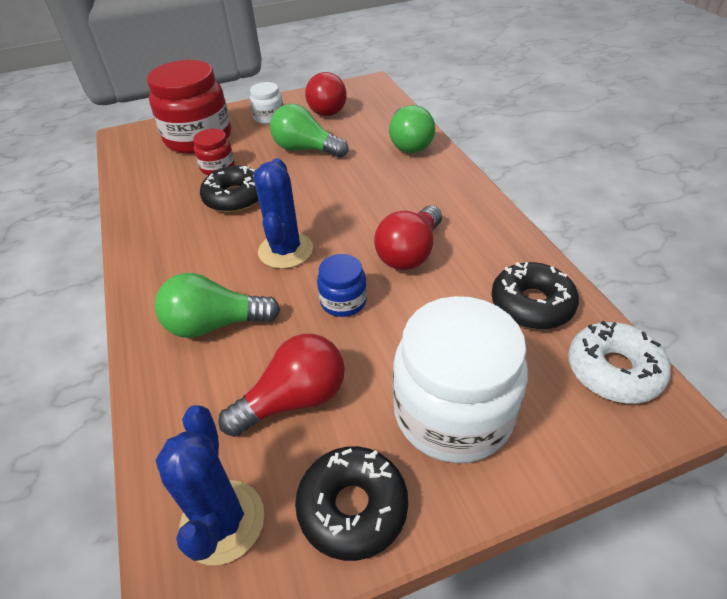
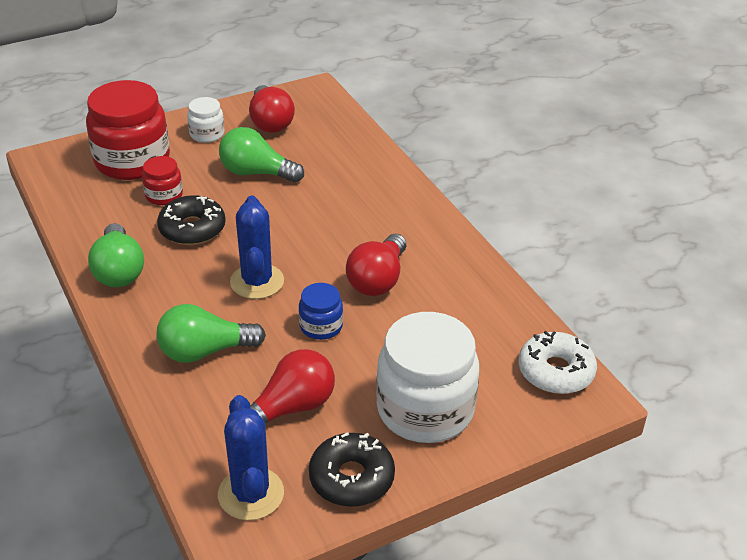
camera: 10 degrees left, 5 degrees down
(409, 143) = (366, 164): green light bulb -> green light bulb (119, 271)
(531, 304) = (490, 322): black donut -> none

